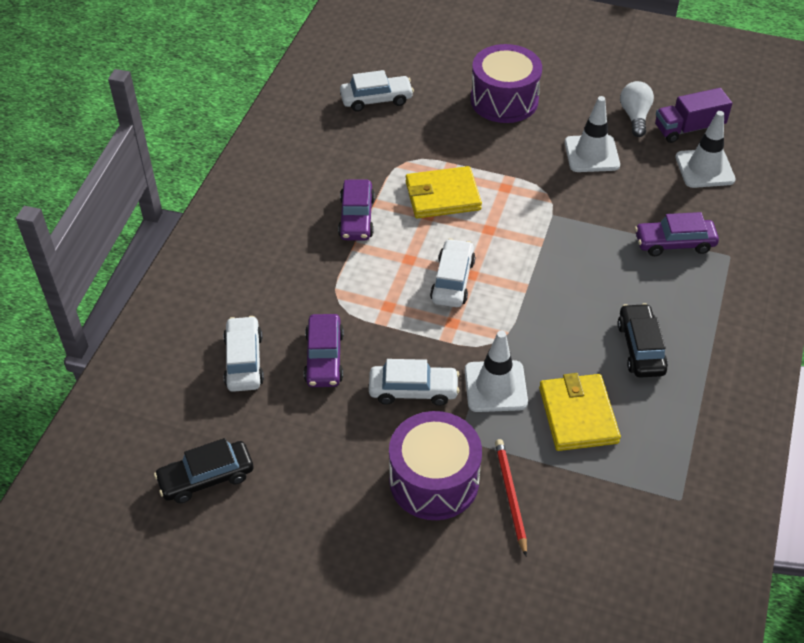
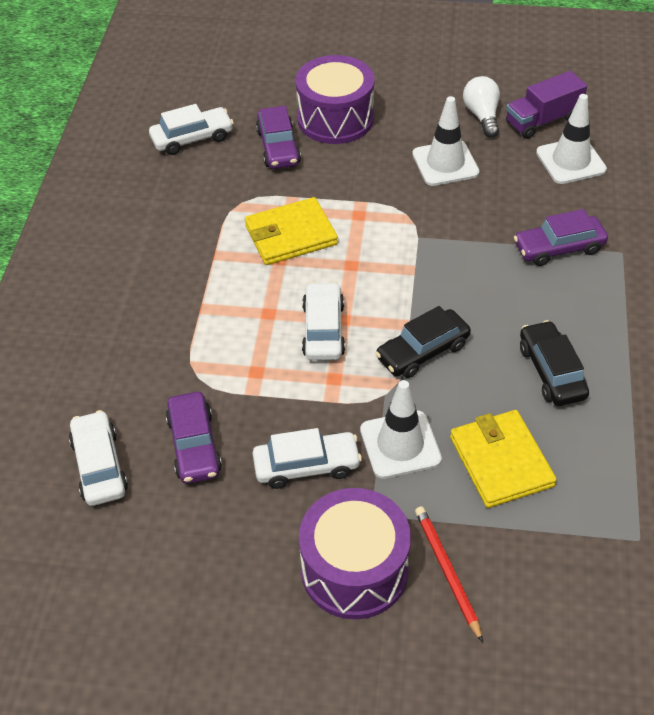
camera: 10 degrees left, 0 degrees up
(206, 477) = (81, 618): black car -> black car (422, 351)
(356, 218) = (197, 275): purple car -> purple car (278, 147)

